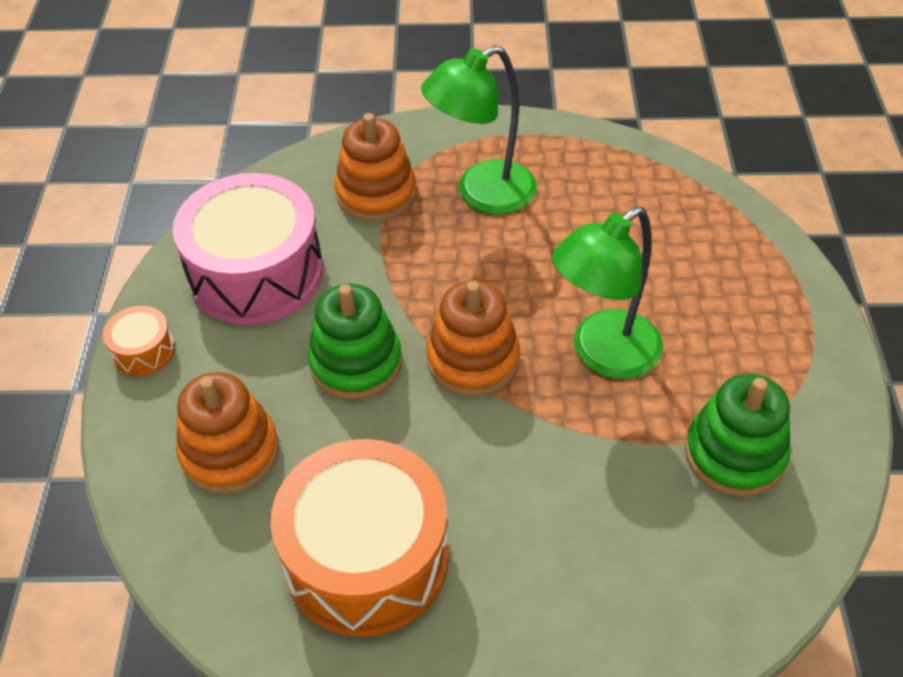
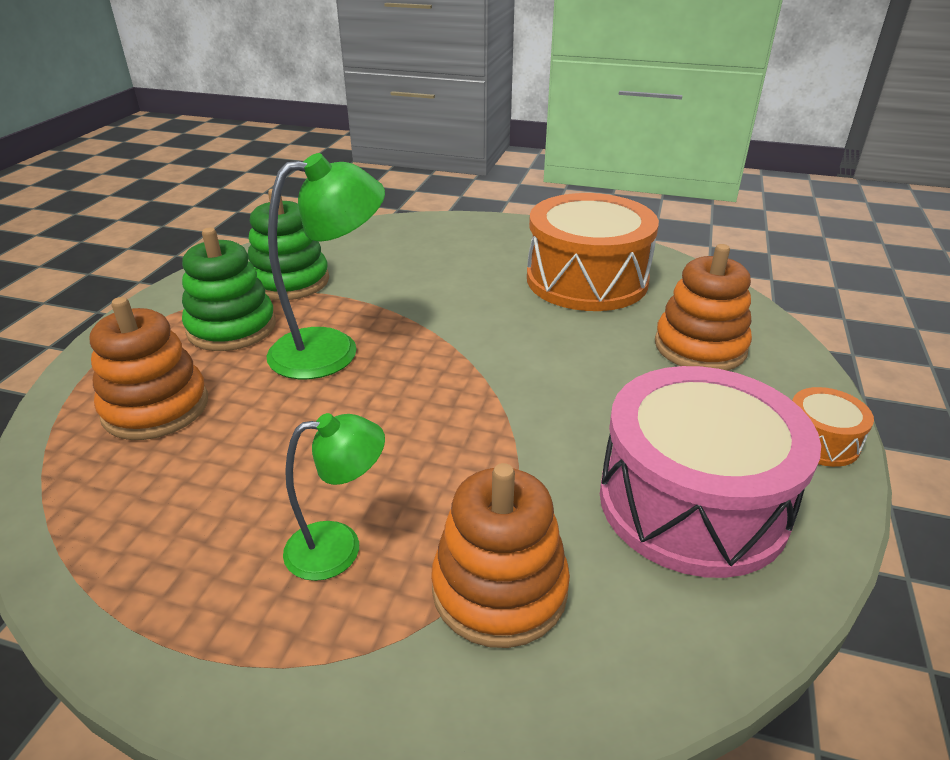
camera: 165 degrees left, 15 degrees down
(356, 363) = (574, 387): green stacking toy -> green stacking toy (232, 328)
(473, 360) = (455, 368): orange stacking toy -> orange stacking toy (156, 408)
(482, 194) = (339, 547): green lamp -> green lamp, size x0.61

